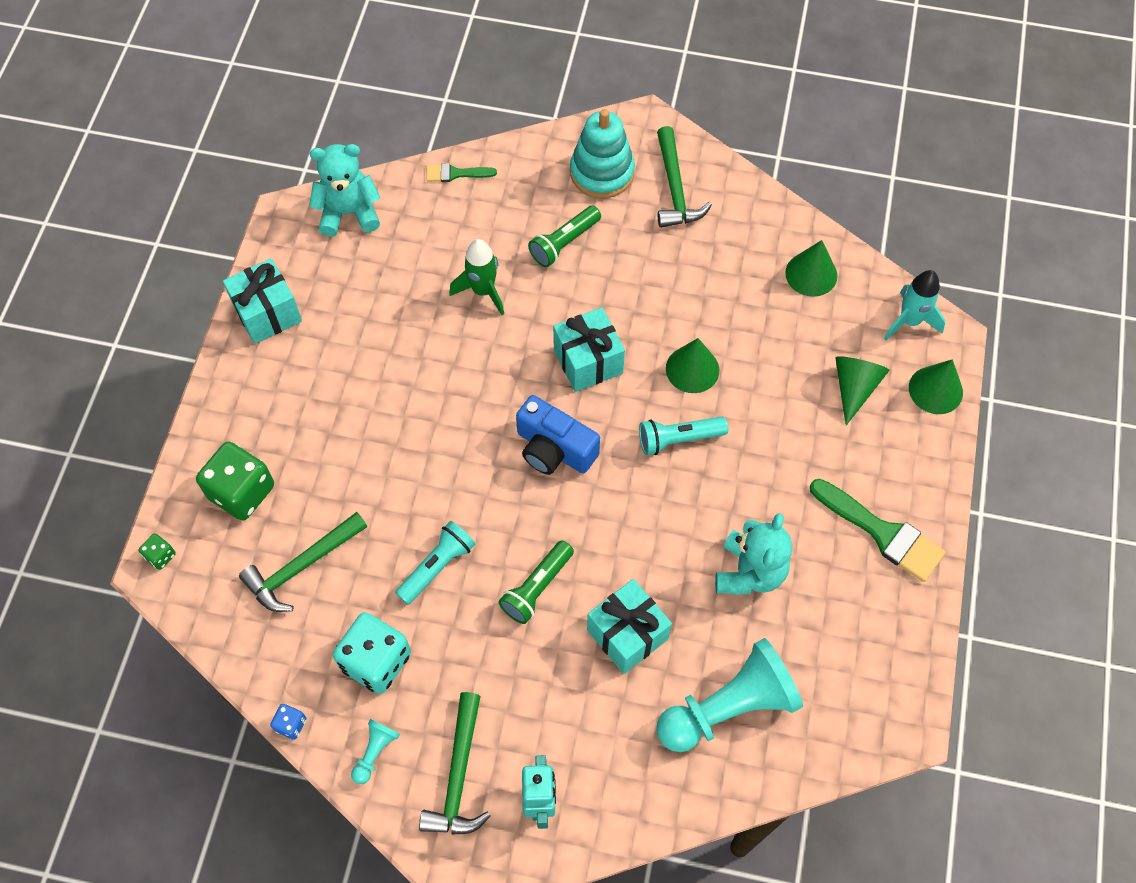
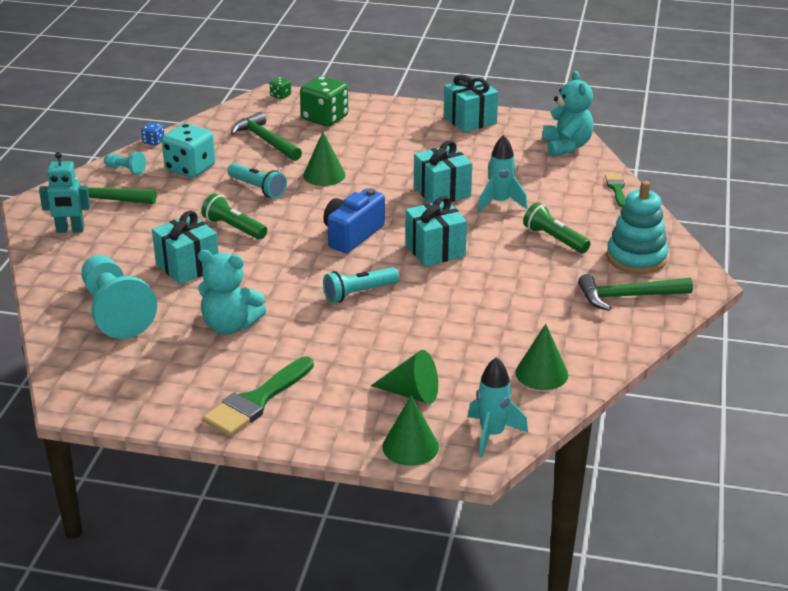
camera: 90 degrees right, 30 degrees down
(455, 351) = (442, 192): none -> turquoise gift
(483, 291) = (500, 203): green rocket -> turquoise rocket
(678, 439) = (359, 293): turquoise flashlight -> turquoise flashlight turned 105 degrees counterclockwise
(692, 369) = (429, 301): green cone -> green cone (324, 175)

